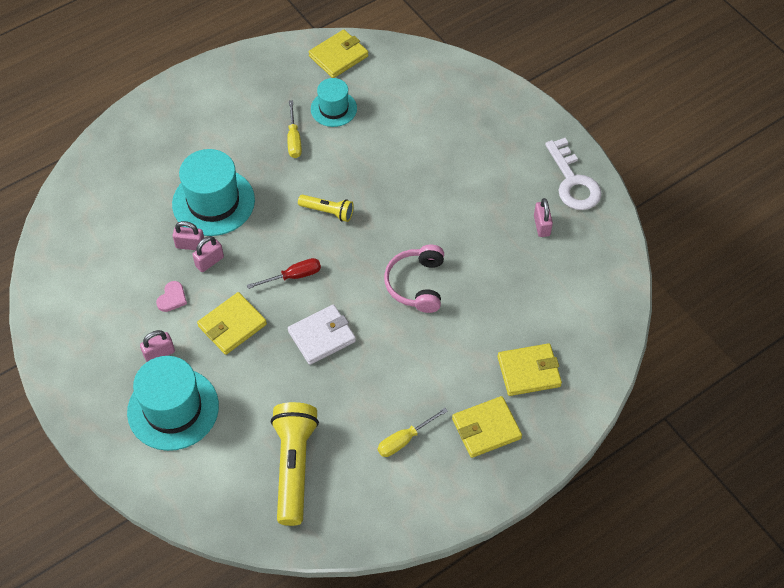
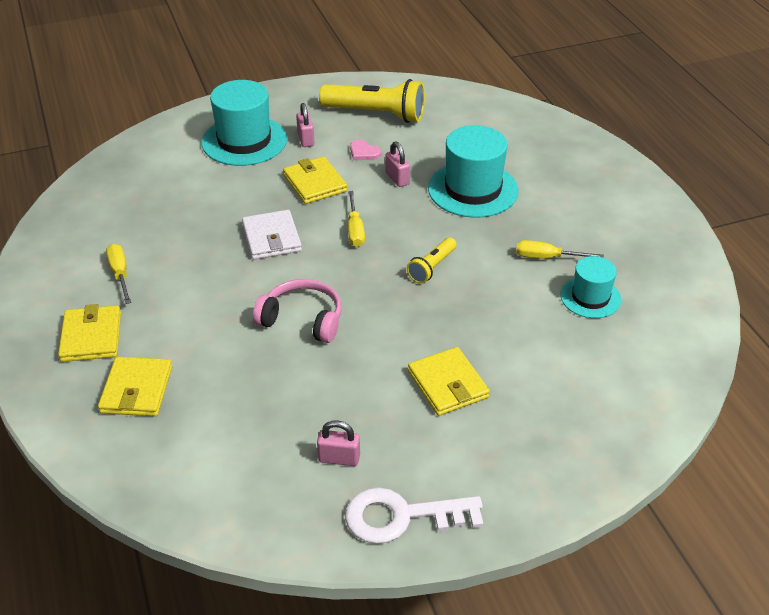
camera: 105 degrees right, 15 degrees down
(190, 245) = (422, 169): pink padlock -> none
(293, 276) = (355, 230): red screwdriver -> yellow screwdriver
(294, 467) = (141, 200): yellow flashlight -> yellow flashlight (376, 114)
(338, 56) = (682, 316): yellow wallet -> yellow wallet (448, 384)

